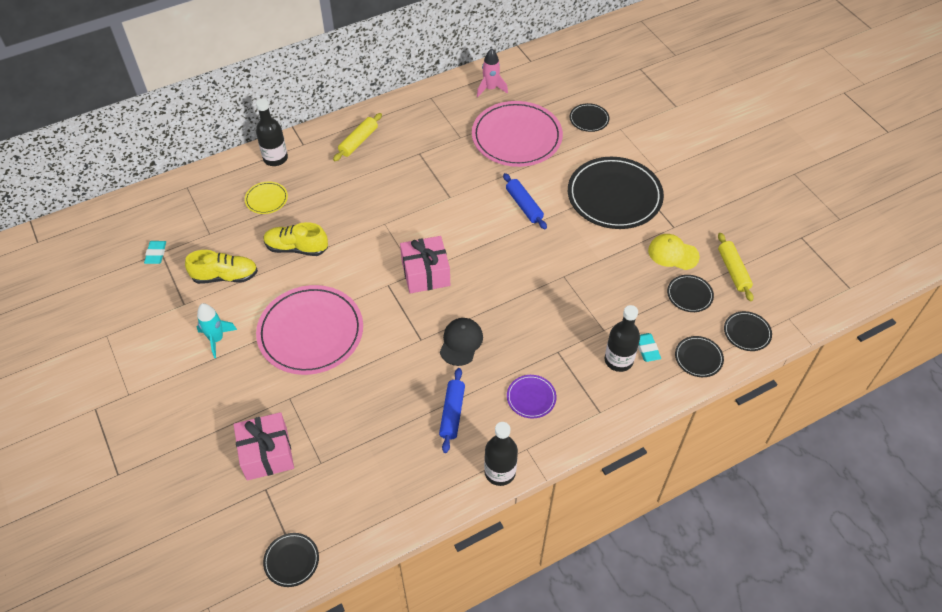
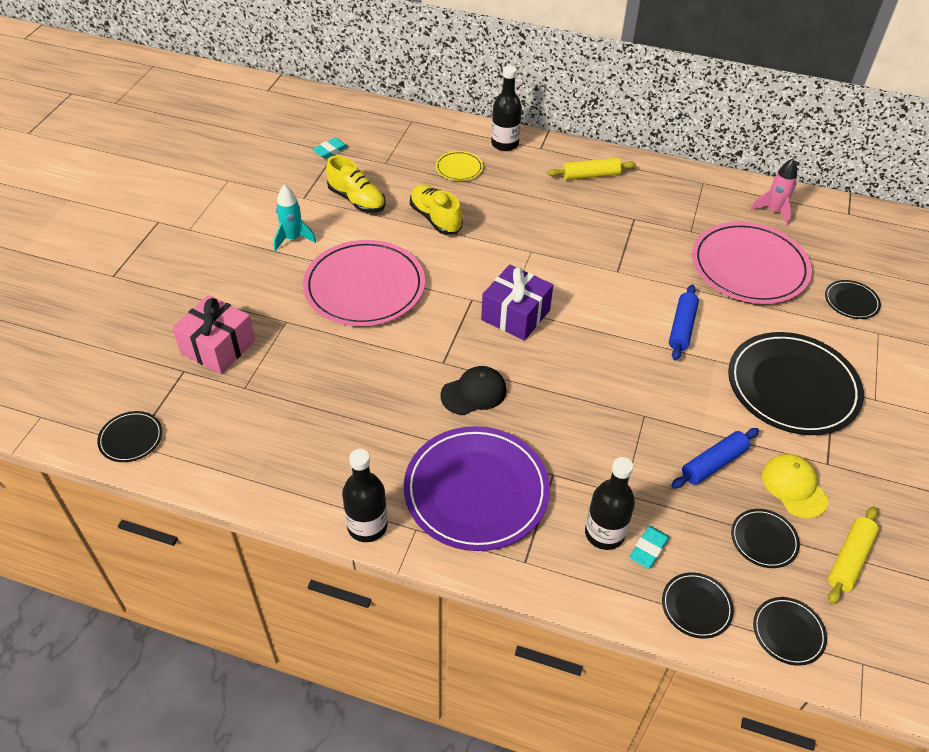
camera: 45 degrees right, 5 degrees down
(425, 273) = (515, 315): pink gift -> purple gift
(452, 413) = (391, 442): blue rolling pin -> blue rolling pin (713, 463)
(531, 397) = (476, 491): purple plate -> purple plate, size x2.24

